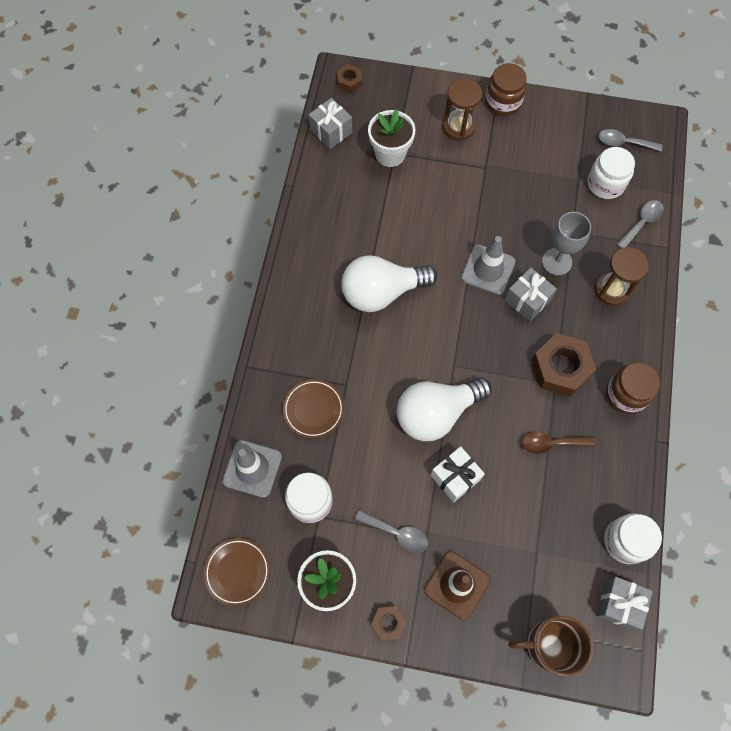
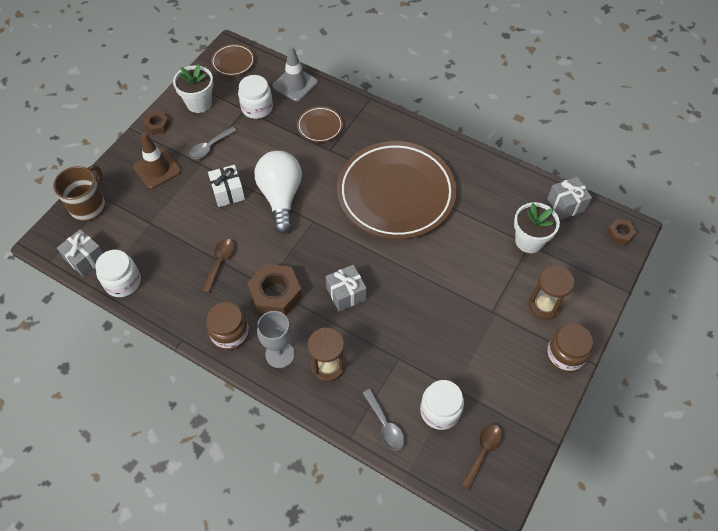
camera: 110 degrees right, 10 degrees down
(382, 292) = (396, 194): white light bulb -> brown plate
(488, 270) = (386, 275): grey traffic cone -> none
(556, 262) = (373, 331): grey goblet -> grey goblet (280, 354)
(624, 143) = (483, 452): grey spoon -> brown spoon

